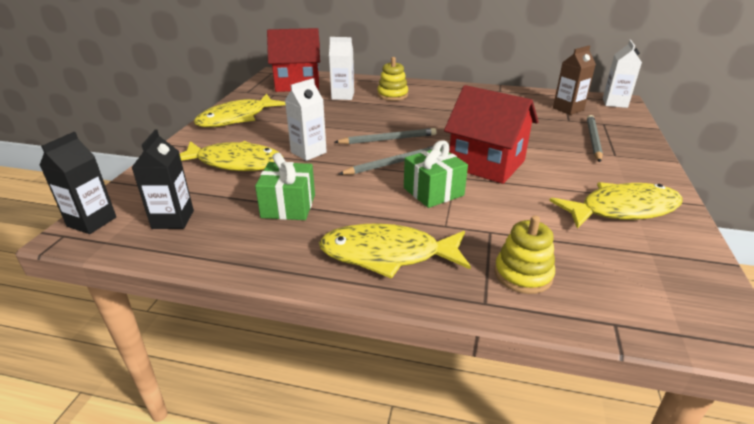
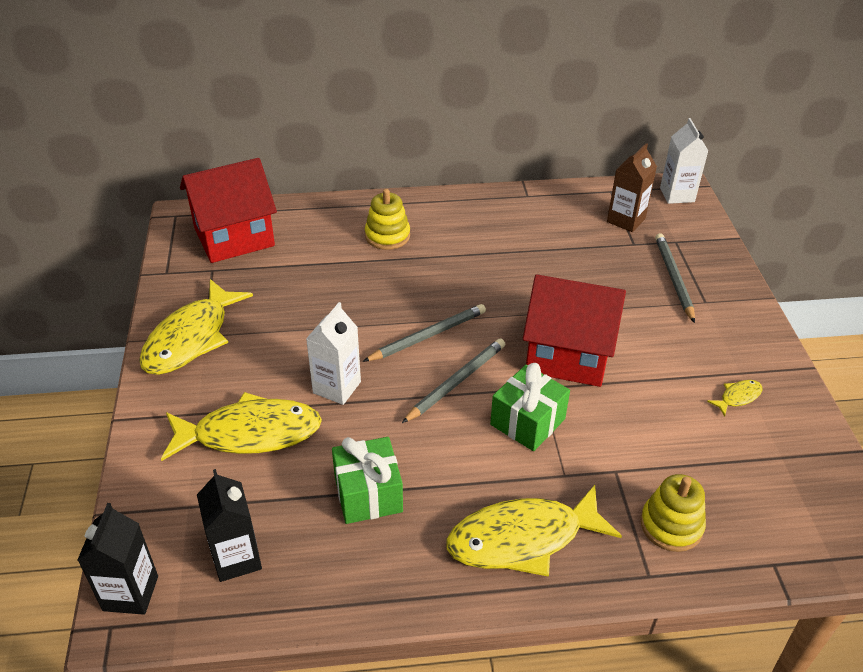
camera: 20 degrees left, 10 degrees up
(342, 96) = (317, 252): white carton -> none
(622, 209) = (738, 397): yellow fish -> yellow fish, size x0.42

